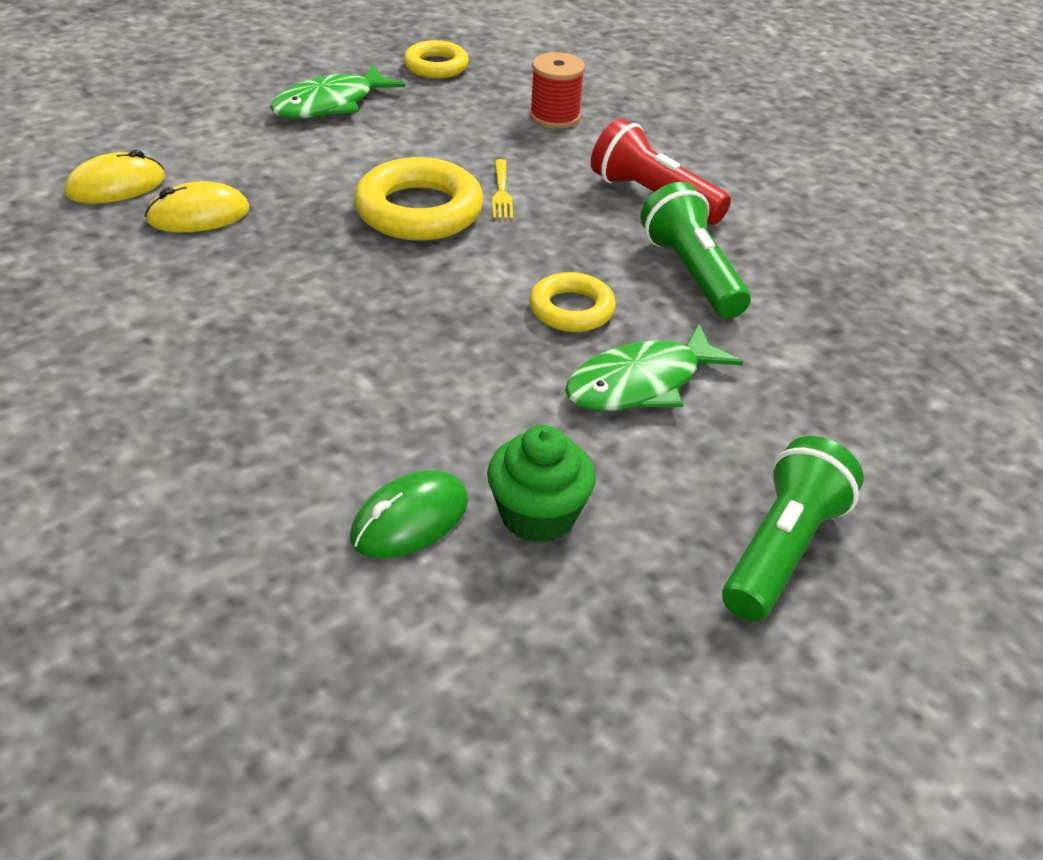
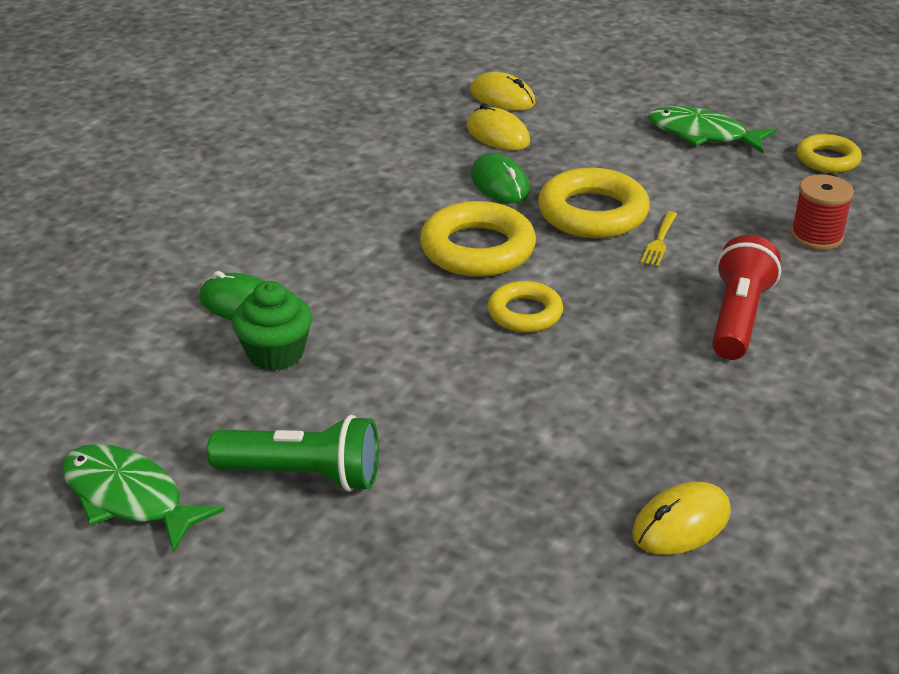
camera: 70 degrees right, 5 degrees down
(307, 247) = (500, 184): none -> green mouse
(428, 302) = (477, 249): none -> yellow ring
(501, 192) = (659, 241): yellow fork -> yellow fork turned 45 degrees counterclockwise
(641, 384) = (455, 367): green fish -> green fish (129, 498)
(692, 273) = (634, 363): green flashlight -> none
(928, 327) = (681, 523): none -> yellow mouse

